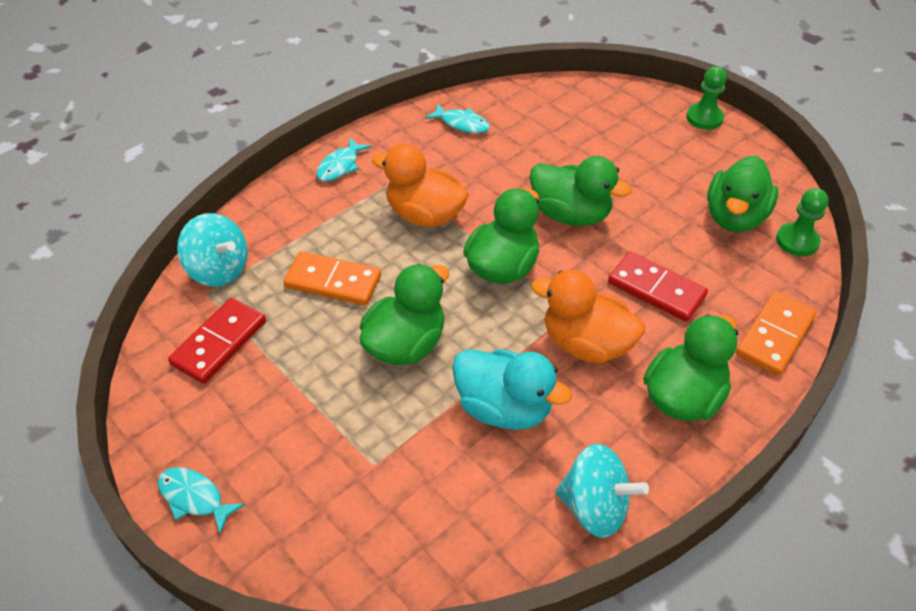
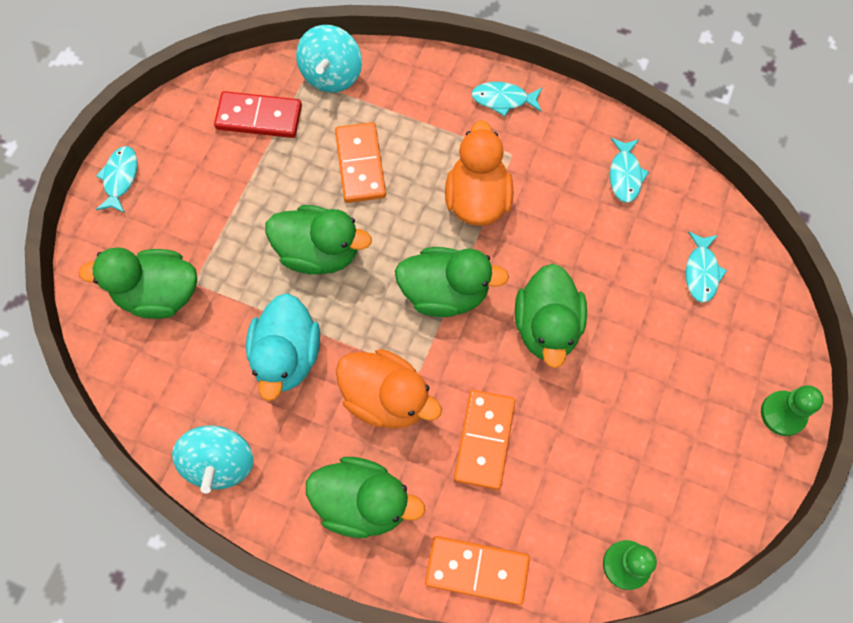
camera: 65 degrees right, 20 degrees up
(570, 115) = (701, 272): none -> turquoise fish
(586, 344) = (386, 398): orange duck -> orange duck turned 120 degrees clockwise
(656, 289) = (484, 440): red domino -> orange domino
(734, 217) = (629, 489): green duck -> green duck (158, 294)

